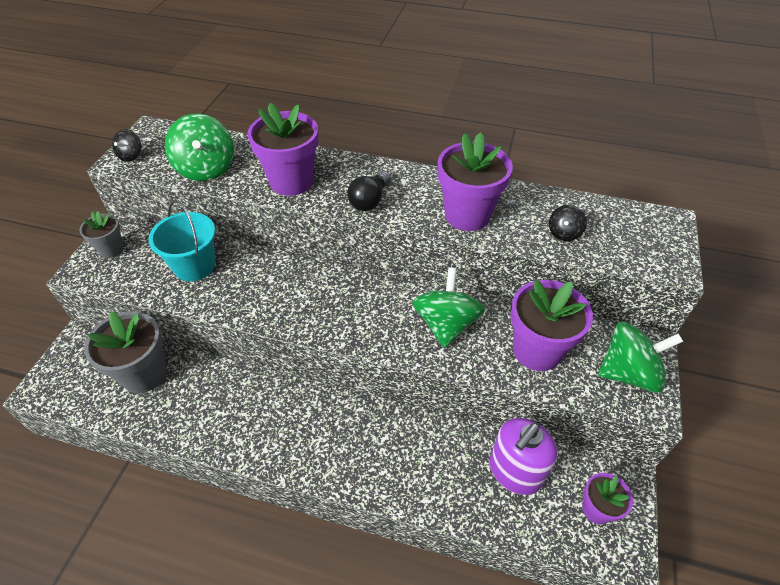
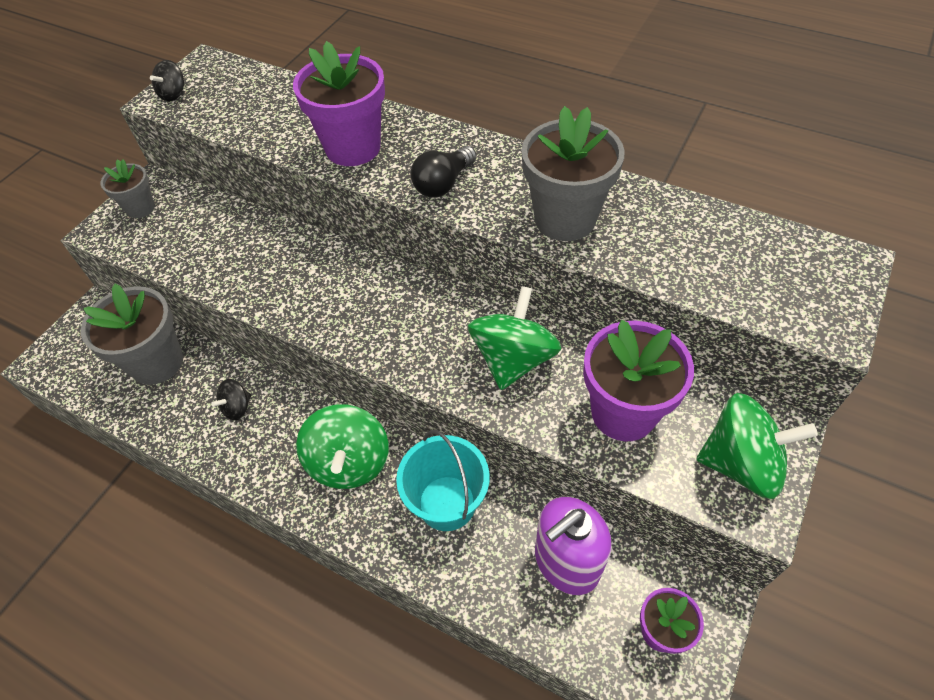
camera: 15 degrees right, 5 degrees up
(194, 266) = (228, 240): turquoise bucket -> turquoise bucket (447, 503)
(206, 169) = (255, 120): green spinning top -> green spinning top (349, 462)
(467, 215) = (565, 219): purple flower pot -> grey flower pot
(564, 233) = (690, 260): black spinning top -> black spinning top (237, 407)

